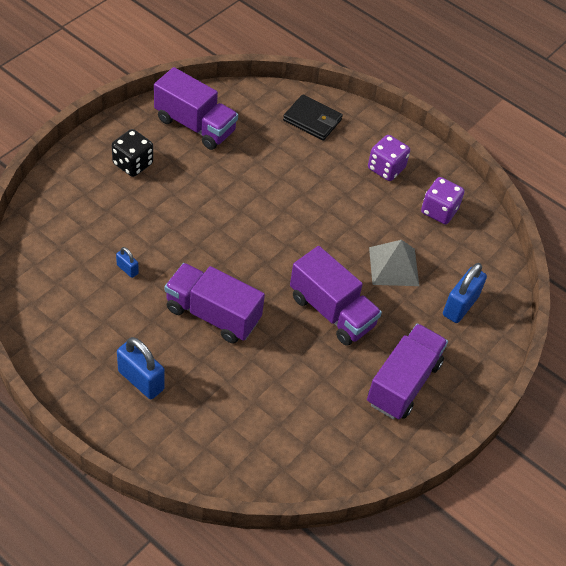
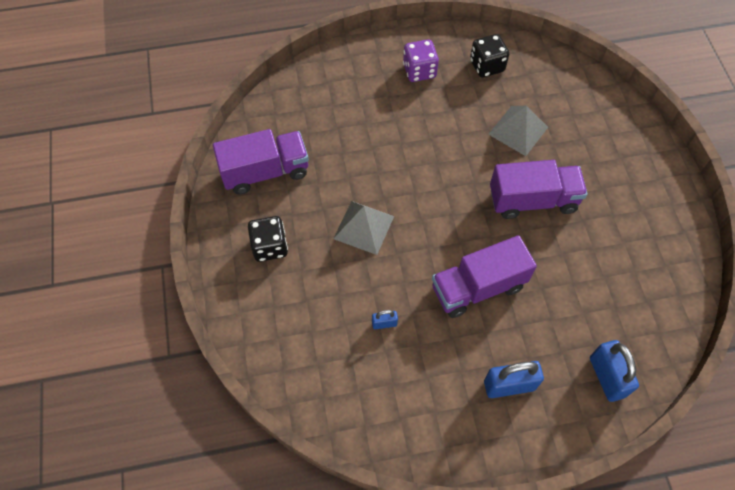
camera: 45 degrees left, 10 degrees up
(201, 211) = (364, 227): none -> grey pyramid
(312, 120) = (330, 86): black wallet -> none
(403, 383) = (630, 197): purple truck -> none
(439, 211) = (487, 66): purple dice -> black dice
(460, 306) = (584, 114): blue padlock -> blue padlock (607, 377)

